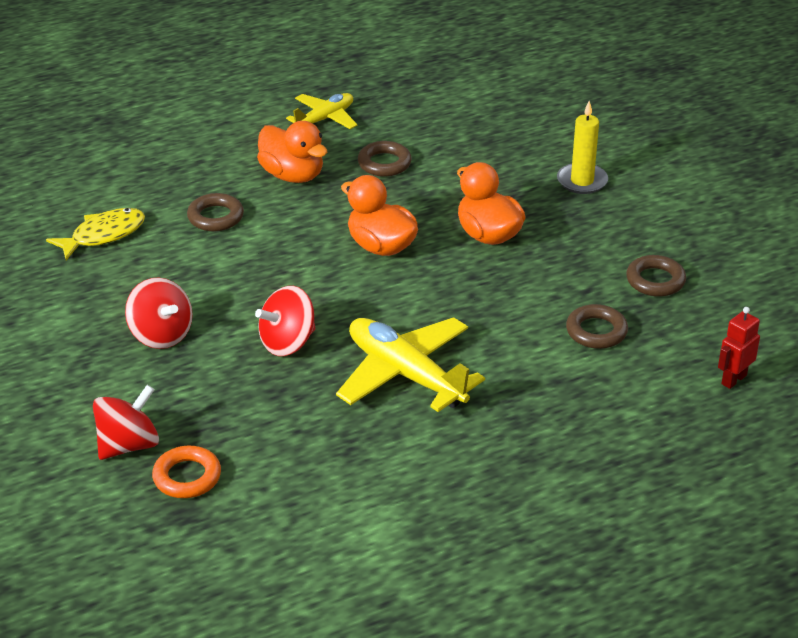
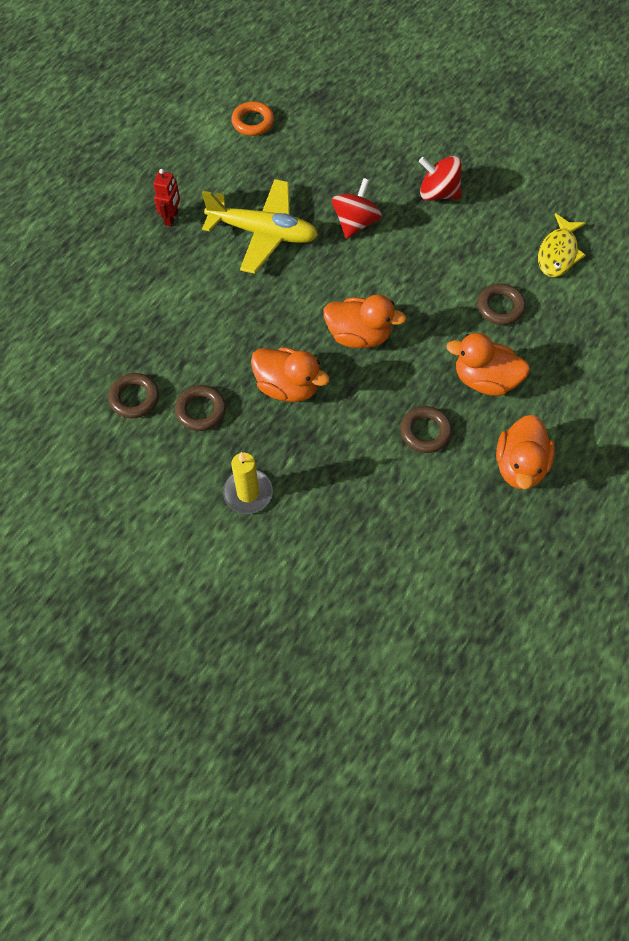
camera: 150 degrees right, 25 degrees up
(128, 445) = (385, 118): red spinning top -> none
(187, 477) = (336, 115): orange ring -> orange ring (253, 122)
(325, 119) = (519, 466): yellow plane -> orange duck
(596, 331) = (156, 326): brown ring -> brown ring (201, 410)
(733, 379) = (43, 326): red robot -> red robot (171, 218)

